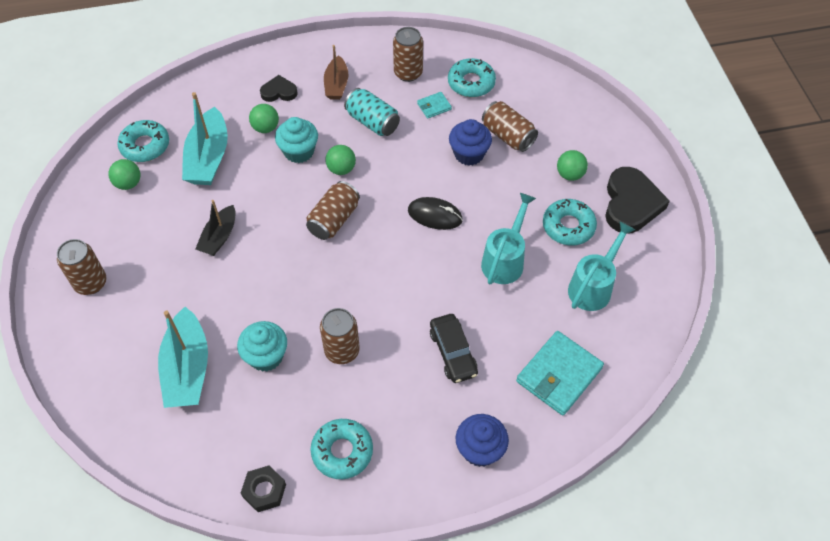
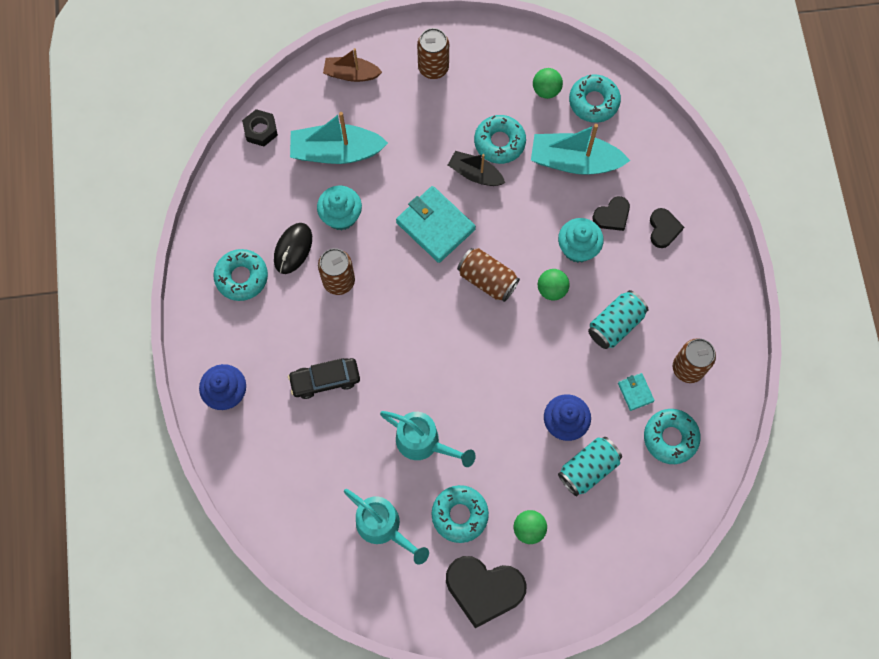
camera: 95 degrees right, 15 degrees up
(184, 218) = (499, 142): none -> turquoise donut
(264, 491) = (216, 215): black nut -> black nut (260, 130)
(266, 128) = (612, 216): green ball -> black heart
(336, 85) = (672, 289): brown boat -> brown boat (351, 74)
(435, 215) = (485, 378): black mouse -> black mouse (293, 249)
(508, 136) = (588, 469): brown can -> turquoise can
(559, 375) = (290, 475): turquoise wallet -> turquoise wallet (435, 226)

